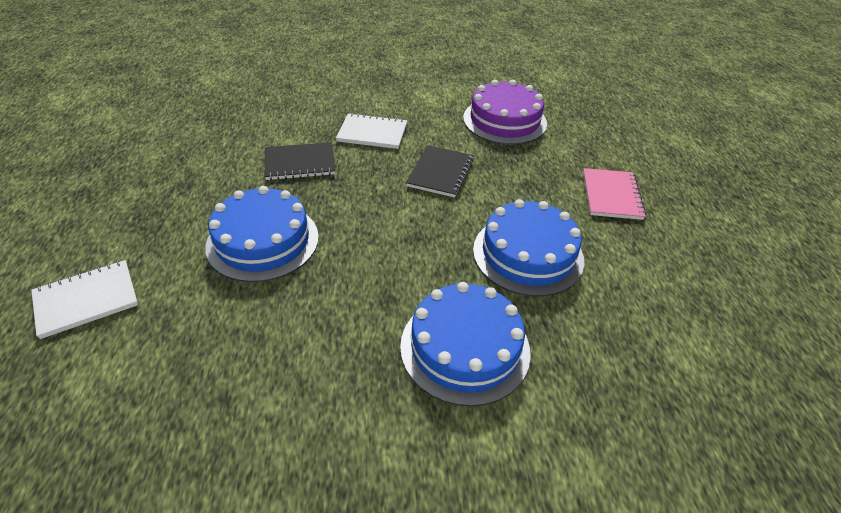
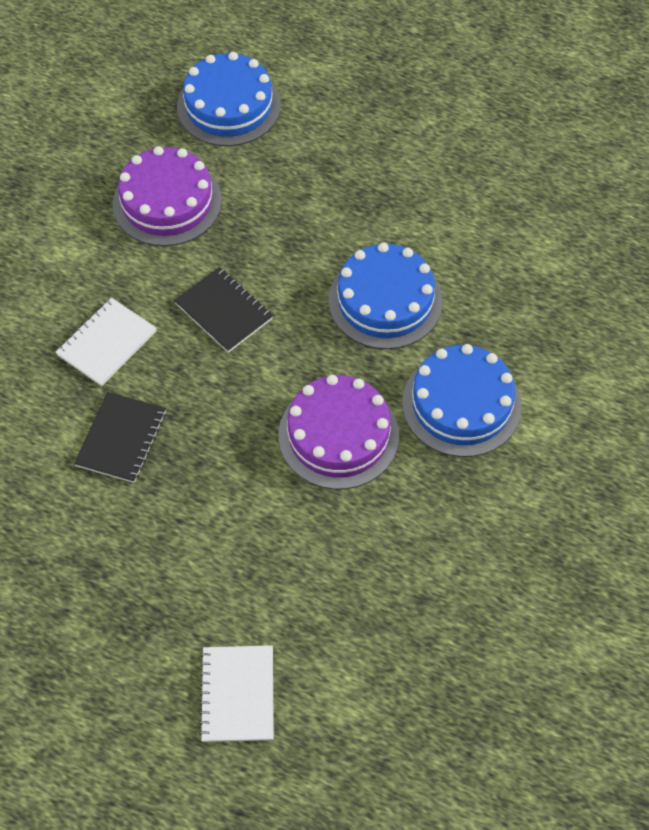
camera: 60 degrees left, 15 degrees up
(263, 241) = (238, 516): blue cake -> blue cake (229, 106)
(373, 272) = (338, 435): none -> purple cake
(611, 195) = (348, 186): pink notebook -> none

